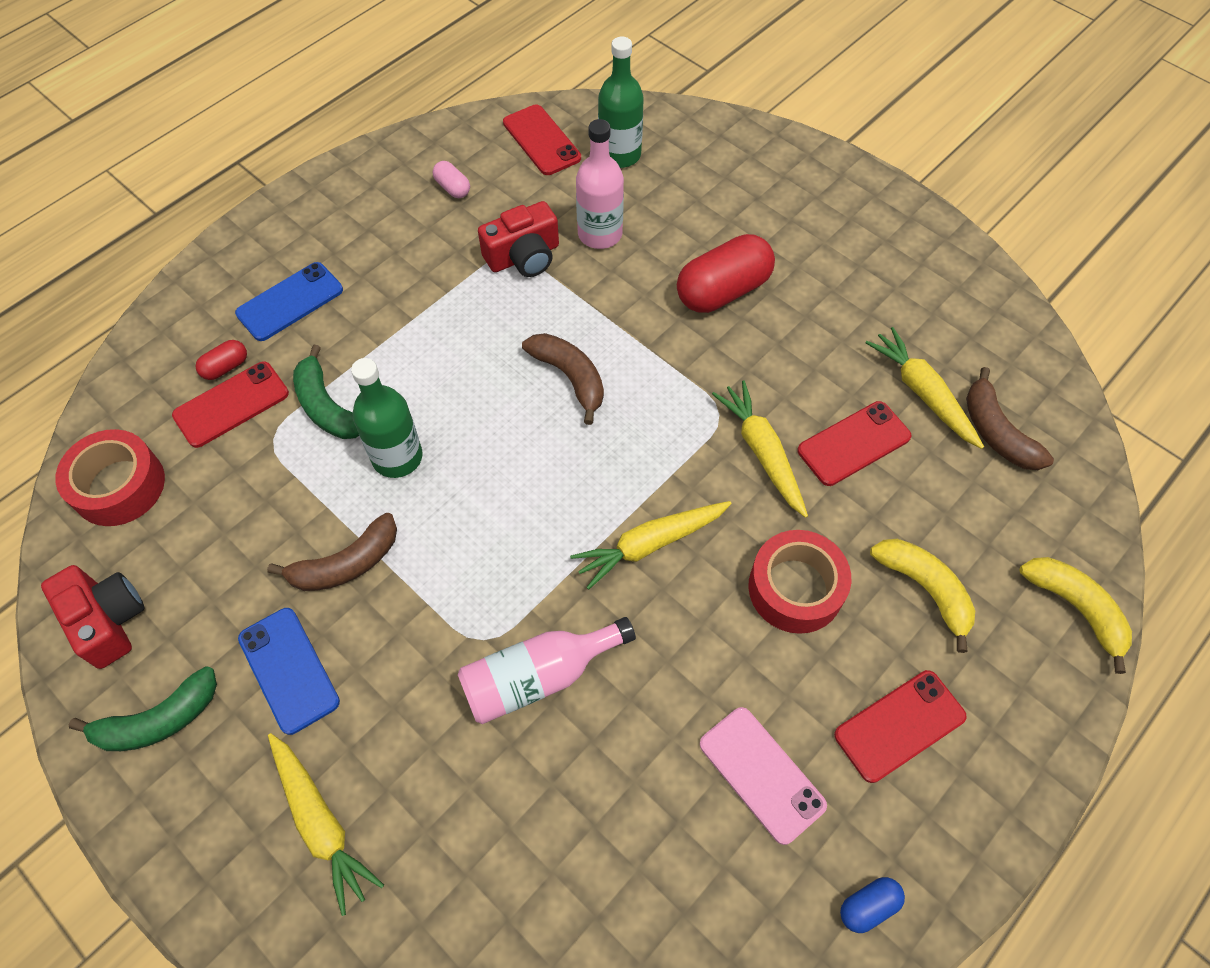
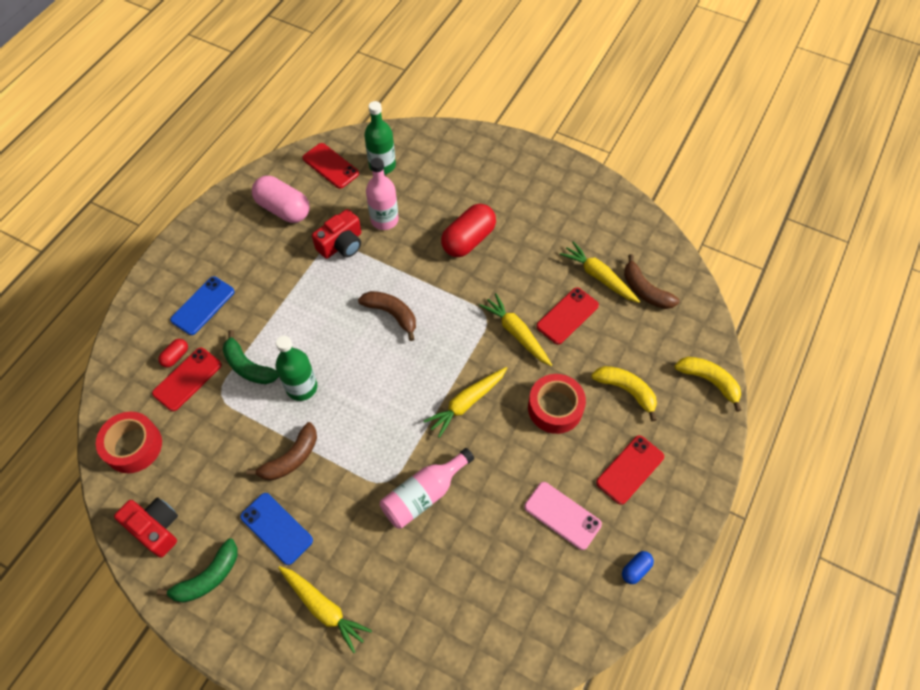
camera: 15 degrees left, 0 degrees up
(452, 188) = (283, 209): pink capsule -> pink capsule, size x2.14

